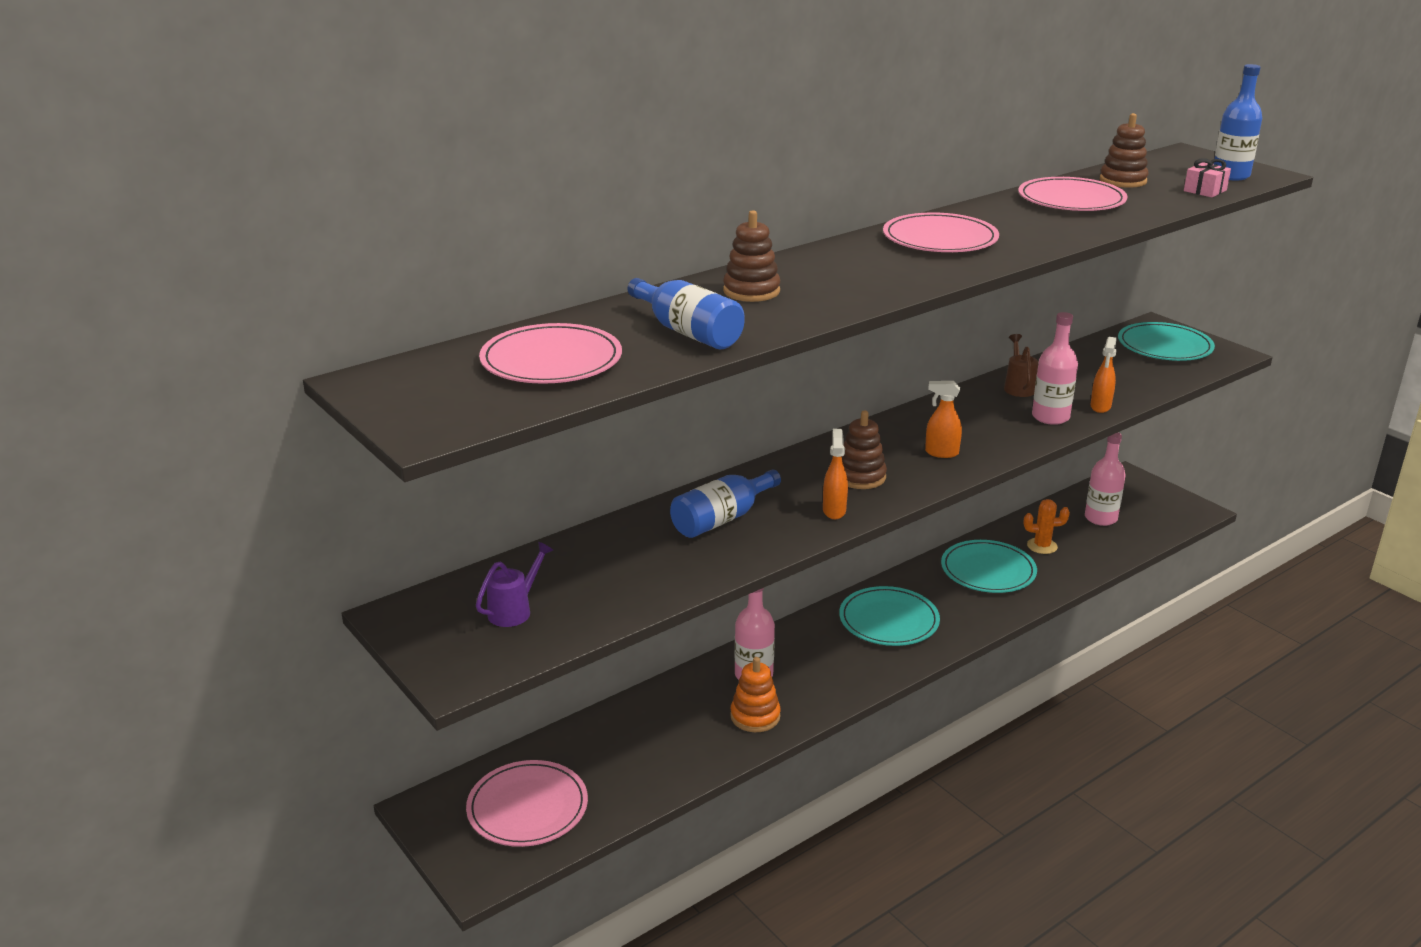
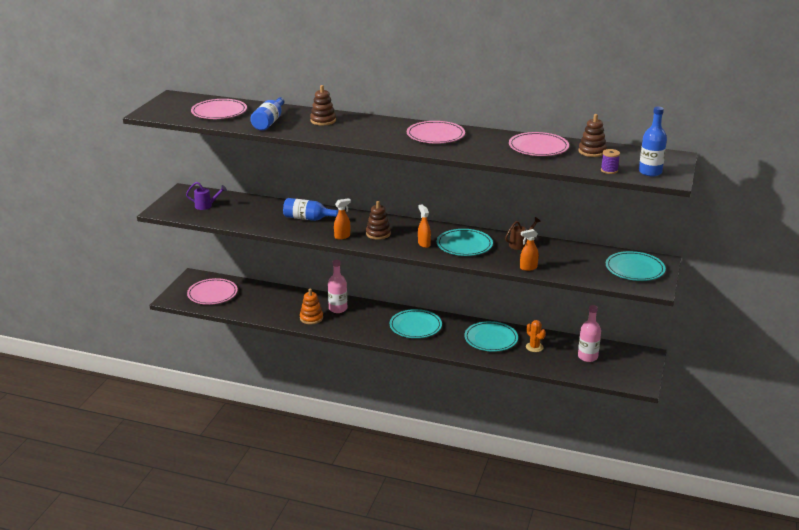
camera: 55 degrees right, 0 degrees up
(978, 424) = (464, 245): none -> turquoise plate
(1050, 417) = (497, 259): pink bottle -> none
(1205, 190) = (609, 170): pink gift -> purple spool

